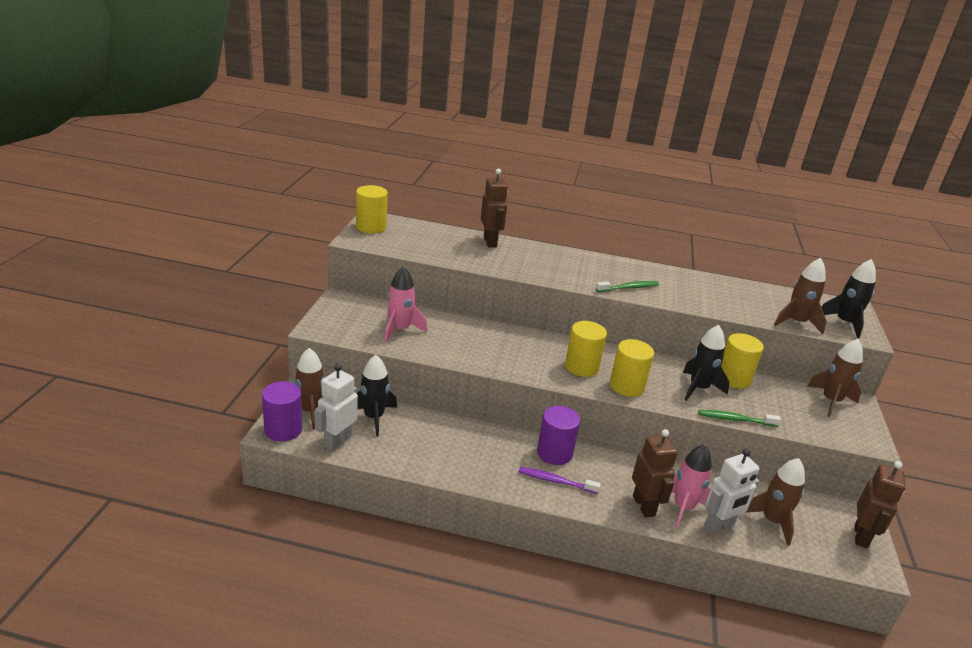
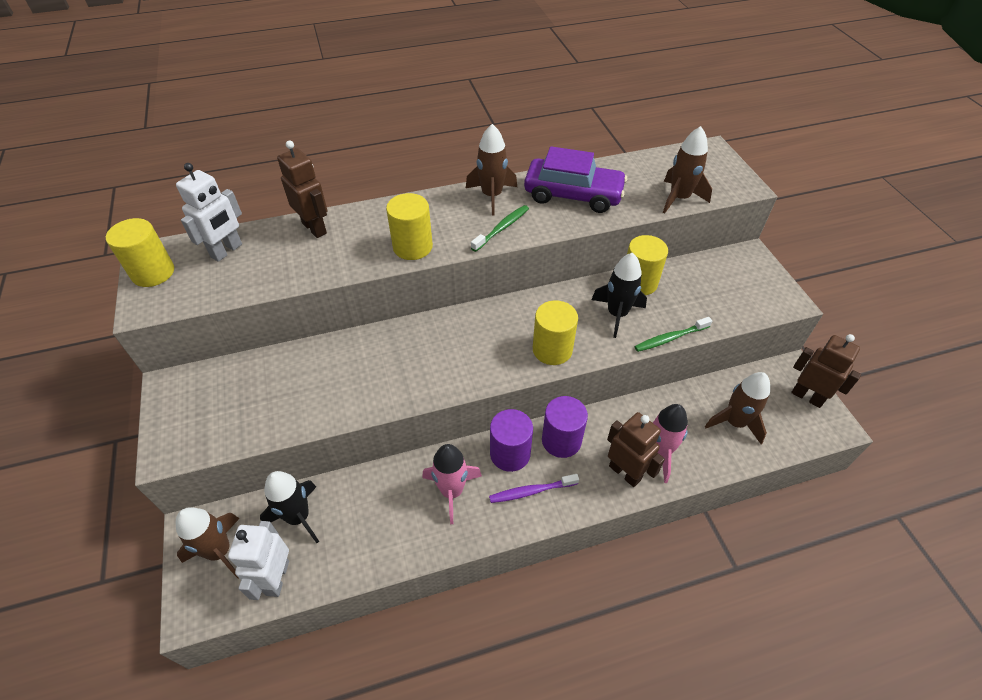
camera: 25 degrees left, 20 degrees up
(283, 429) = (202, 600): purple cylinder -> purple cylinder (561, 440)
(400, 330) = (271, 398): pink rocket -> pink rocket (452, 491)
(581, 367) = (495, 346): yellow cylinder -> yellow cylinder (412, 247)
(703, 290) = (573, 195): none -> purple car
(719, 526) = (698, 456): white robot -> white robot (227, 251)
(831, 401) = (731, 267): brown rocket -> brown rocket (492, 196)
(844, 323) = (718, 177): black rocket -> none
(861, 536) = (807, 396): brown robot -> brown robot turned 45 degrees counterclockwise

